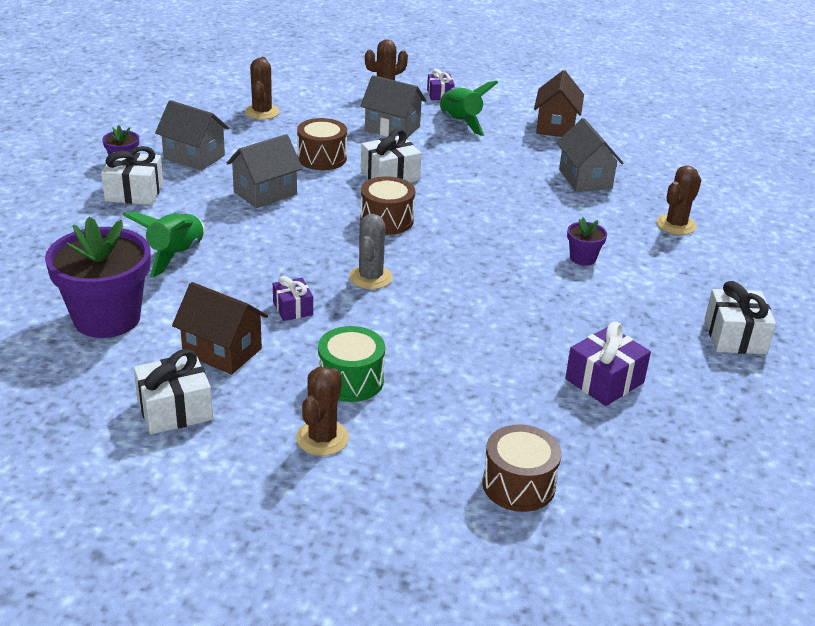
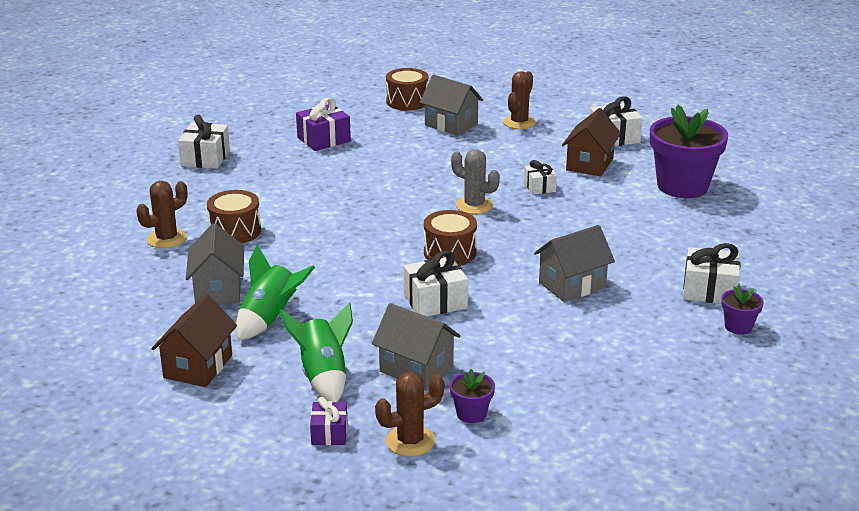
camera: 170 degrees left, 5 degrees down
(175, 255) = (645, 228): green rocket -> green rocket (270, 319)
(194, 157) = (660, 333): grey house -> grey house (451, 125)
(222, 351) = (589, 164): brown house -> brown house turned 75 degrees clockwise
(262, 112) = (589, 404): brown cactus -> none
(293, 308) = (539, 187): purple gift -> white gift
(322, 158) = (510, 326): brown drum -> brown drum (235, 231)
(350, 380) = (498, 146): green drum -> none
(370, 277) = (474, 205): grey cactus -> grey cactus turned 75 degrees counterclockwise
(583, 258) = (281, 213): purple flower pot -> purple flower pot (471, 414)

